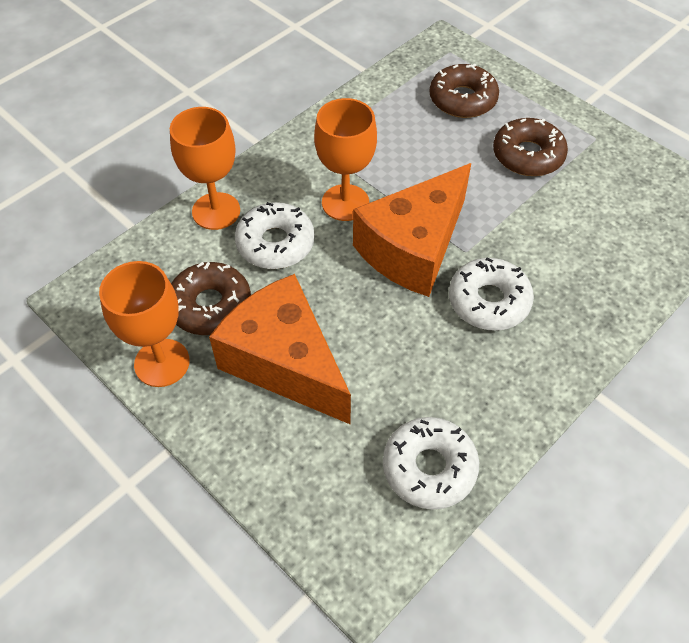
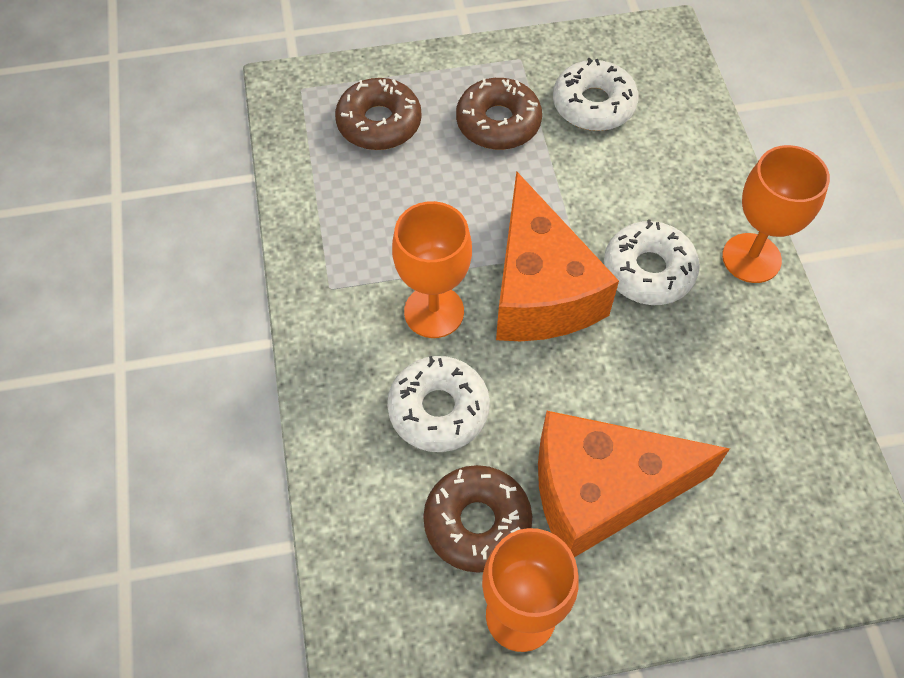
camera: 55 degrees left, 5 degrees up
(216, 211) = (345, 442): orange goblet -> orange goblet (751, 258)
(429, 468) = (798, 437): white donut -> white donut (593, 105)

